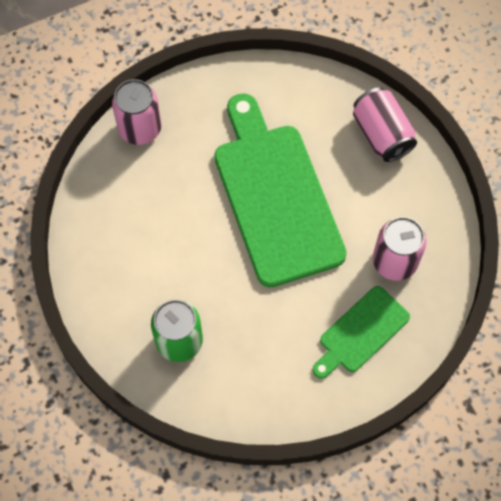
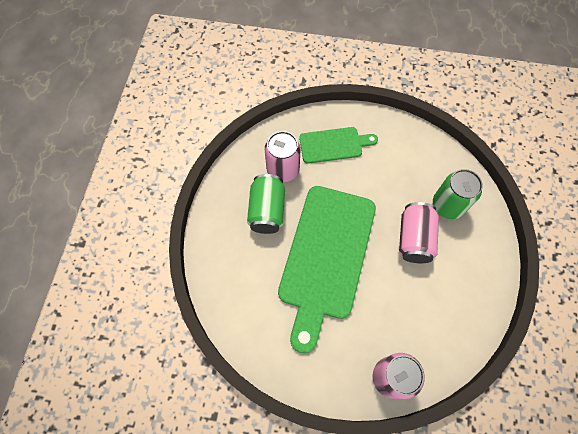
camera: 145 degrees left, 0 degrees up
(373, 204) = (267, 211): none -> green can
(381, 134) = (222, 253): pink can -> pink can (414, 239)

